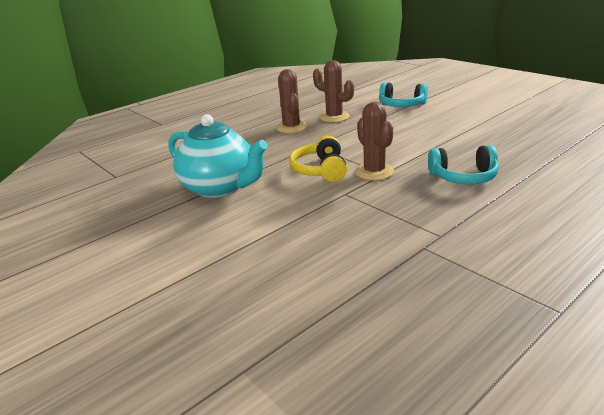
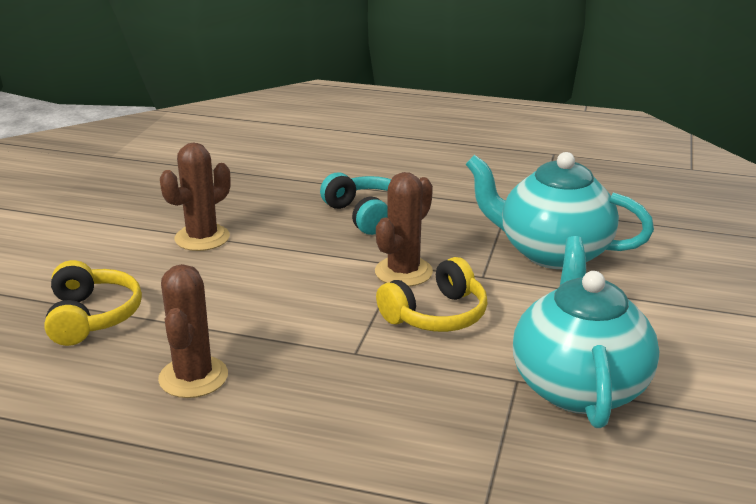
camera: 125 degrees left, 0 degrees up
(291, 127) = (280, 414): brown cactus -> brown cactus (202, 238)
(348, 227) = (551, 252): none -> turquoise teapot
(401, 105) = (91, 317): turquoise headphones -> yellow headphones

